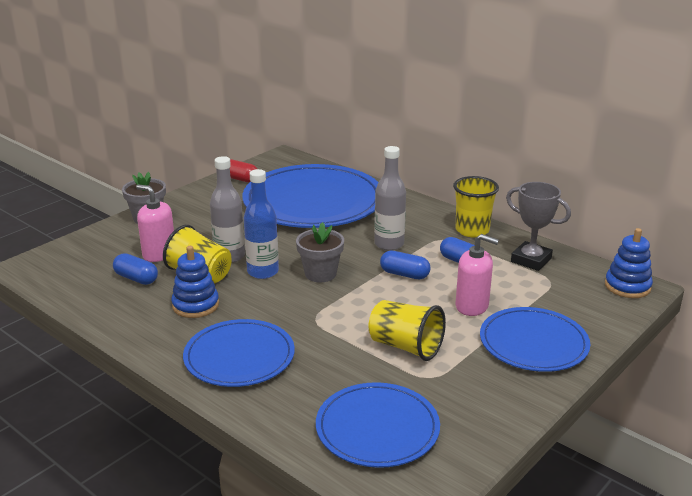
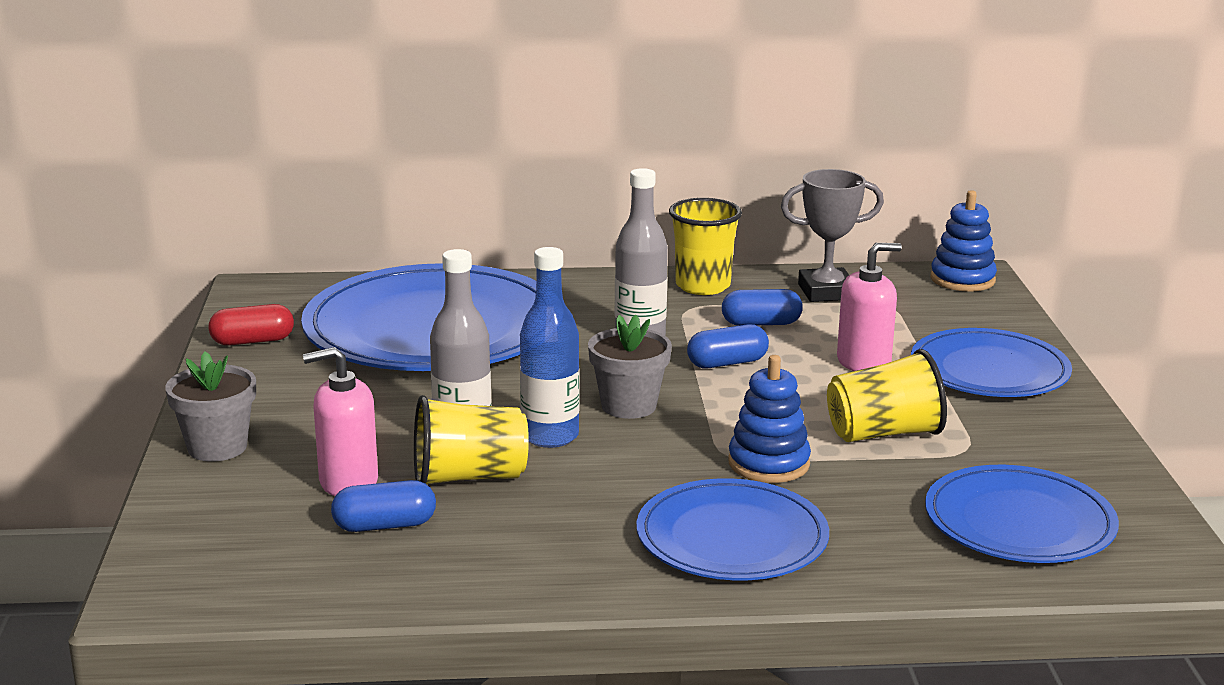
camera: 45 degrees left, 5 degrees down
(195, 305) = (547, 514): blue stacking toy -> blue stacking toy (768, 463)

